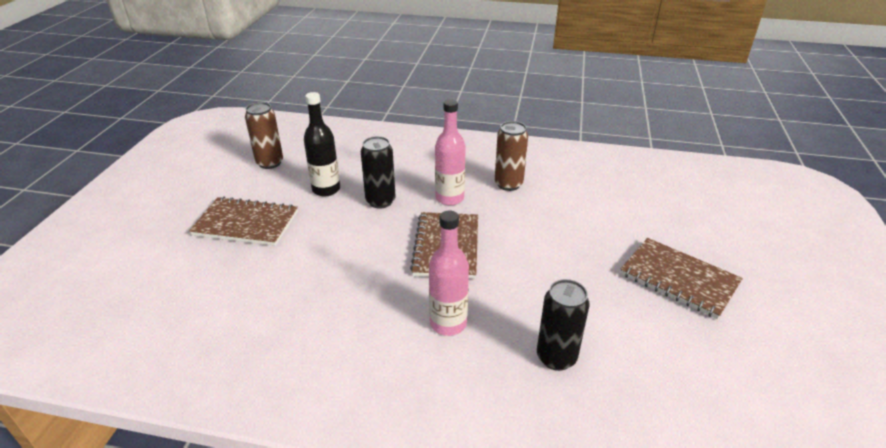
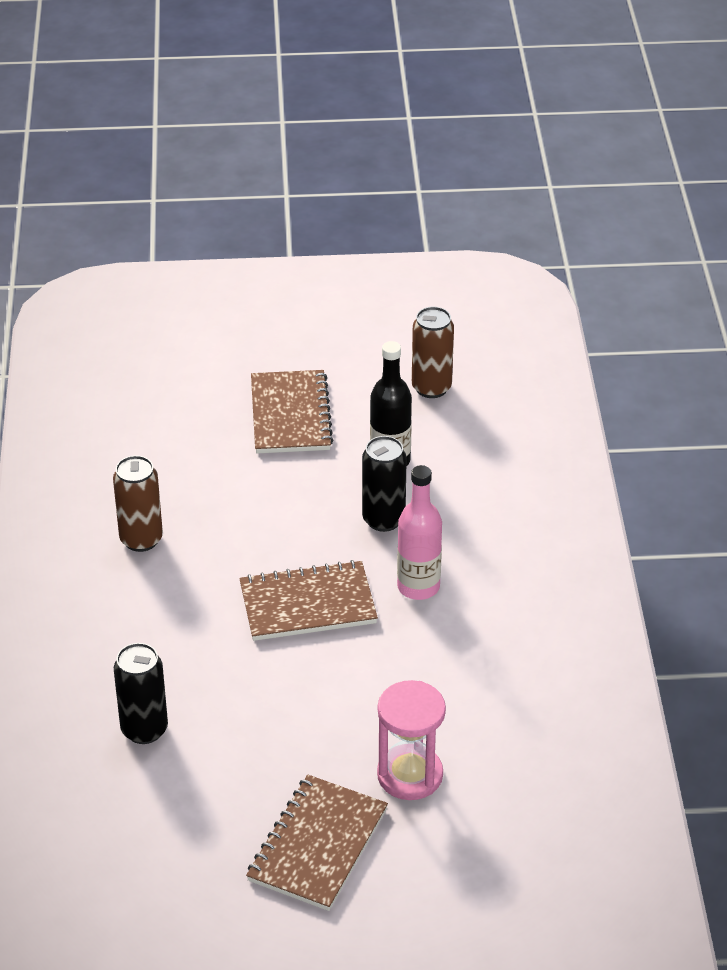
camera: 75 degrees right, 5 degrees up
(448, 323) = (171, 631): pink bottle -> none
(508, 184) = (481, 644): brown can -> brown can (141, 539)
(615, 229) = (410, 775): none -> pink hourglass

